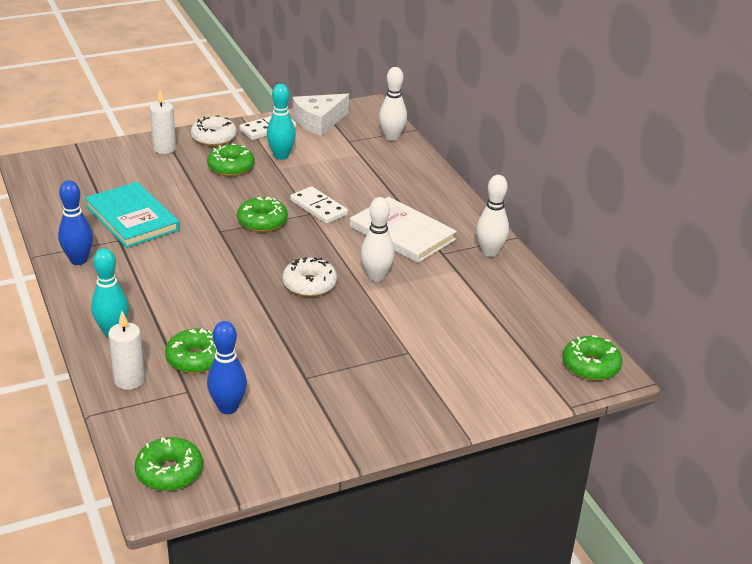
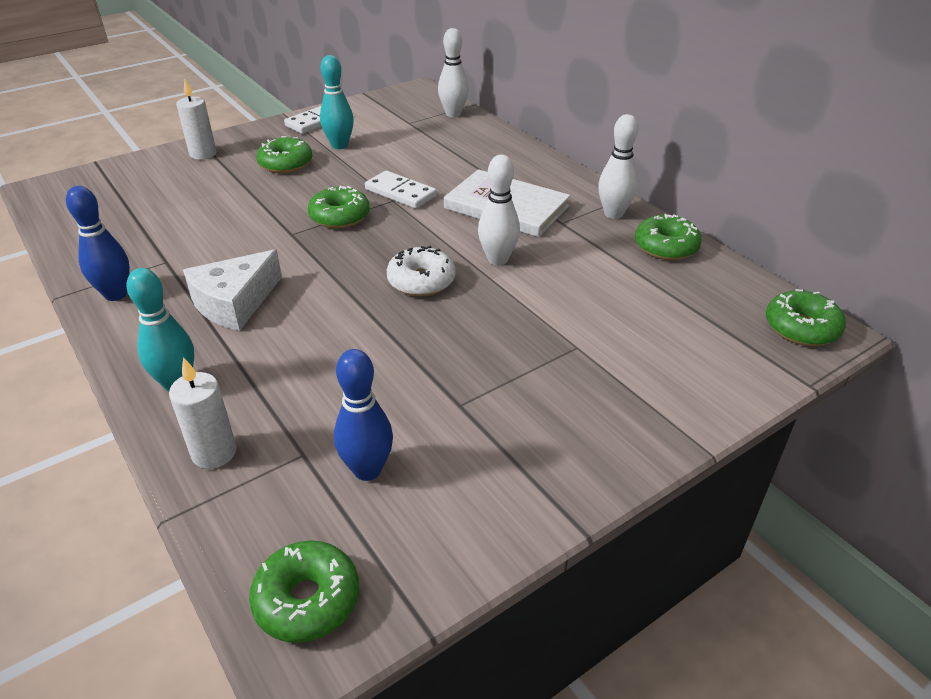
camera: 10 degrees left, 5 degrees up
(132, 218) = (178, 234): turquoise book -> none
(196, 359) = (302, 403): green donut -> green donut (666, 247)
(214, 138) = (258, 137): white donut -> none
(319, 122) = (370, 108): white cheese -> white cheese (234, 302)

